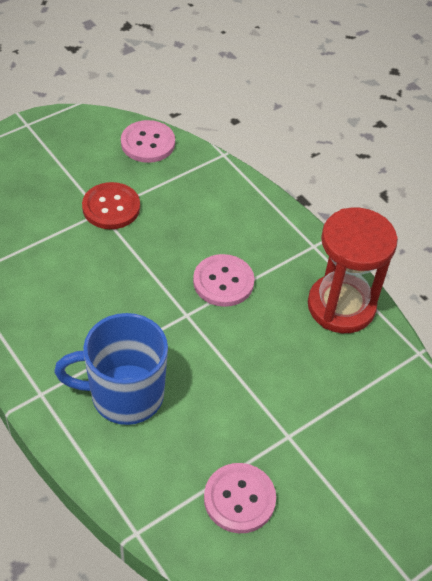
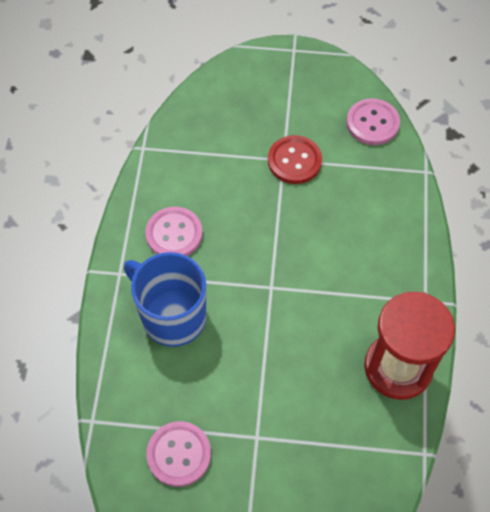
camera: 45 degrees right, 10 degrees up
(223, 282) = (323, 280): pink button -> pink button (174, 234)

